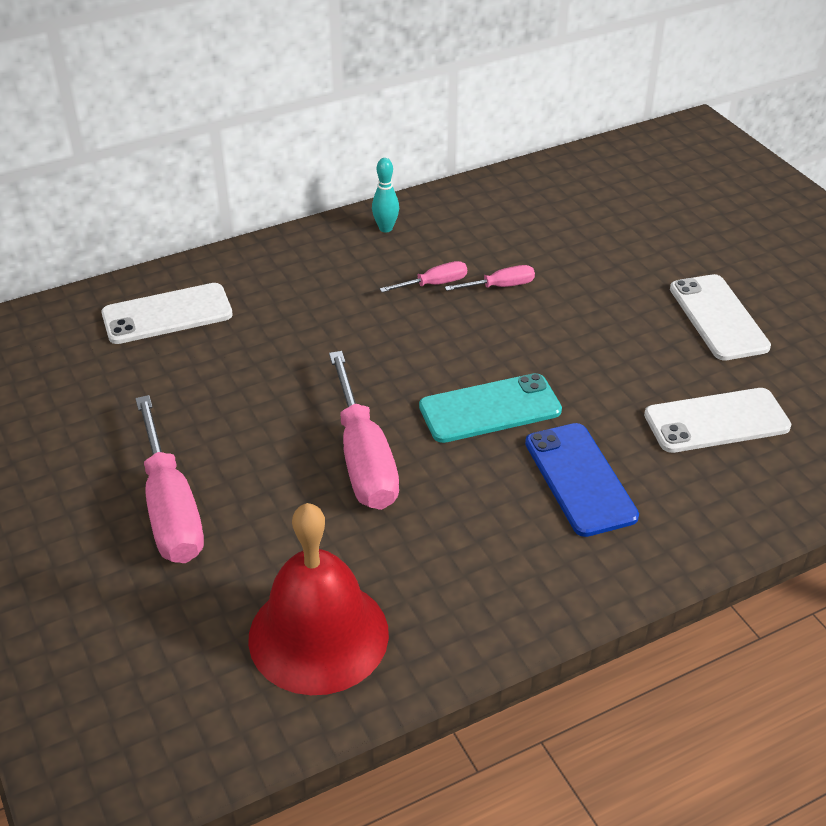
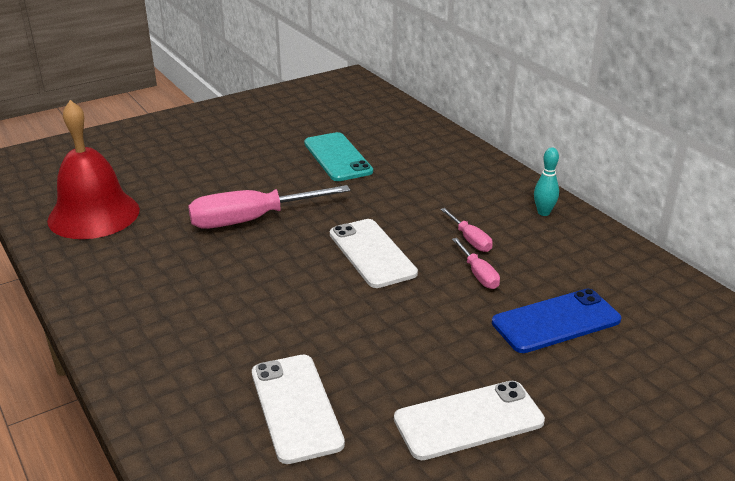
camera: 85 degrees right, 10 degrees down
(167, 314) = (399, 138): white phone -> white phone (371, 253)
(170, 507) = (211, 159): pink screwdriver -> none
(490, 408) = (308, 272): turquoise phone -> turquoise phone (338, 157)
(579, 479) = (221, 319): blue phone -> blue phone (556, 321)

